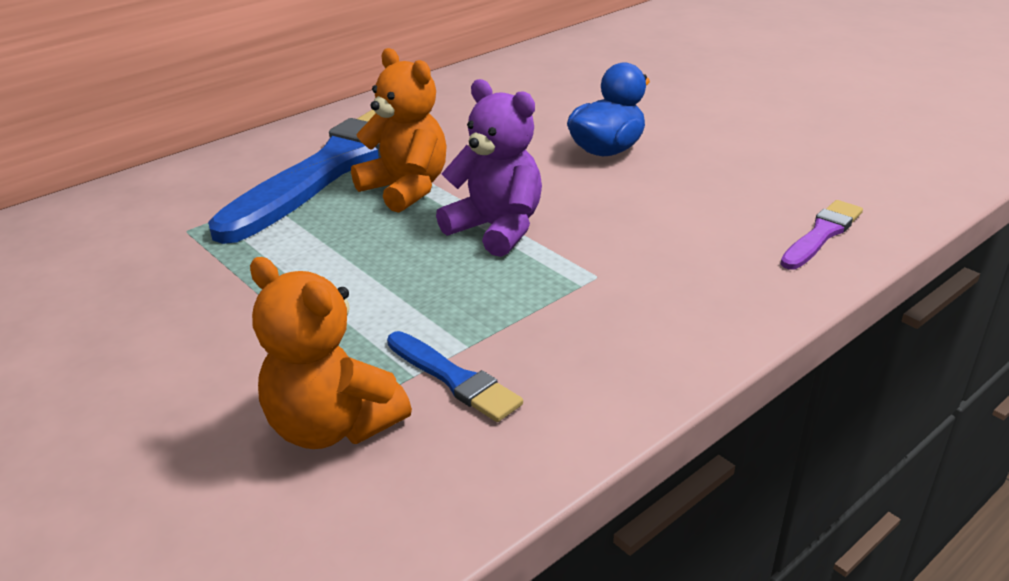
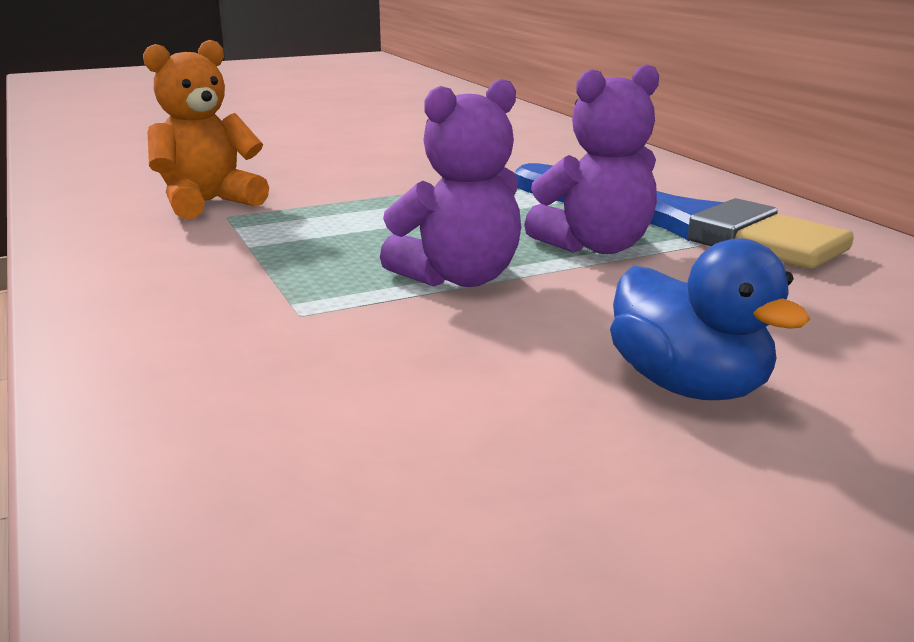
camera: 105 degrees right, 10 degrees down
(406, 189) = (595, 246): orange teddy bear -> purple teddy bear
(454, 379) = (208, 237): blue brush -> none
(822, 234) = (217, 525): purple brush -> none

